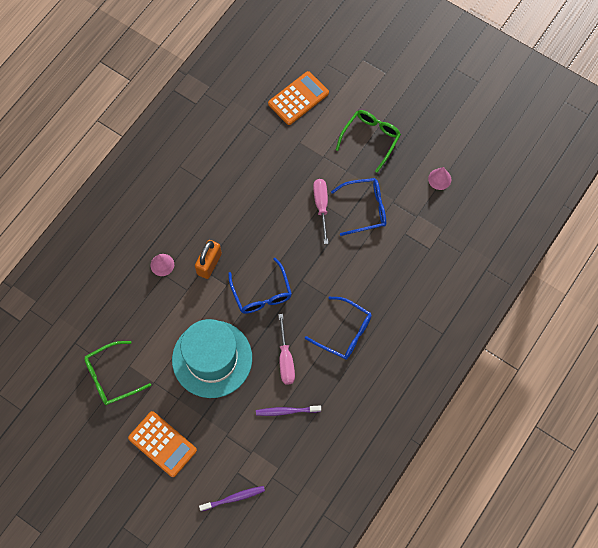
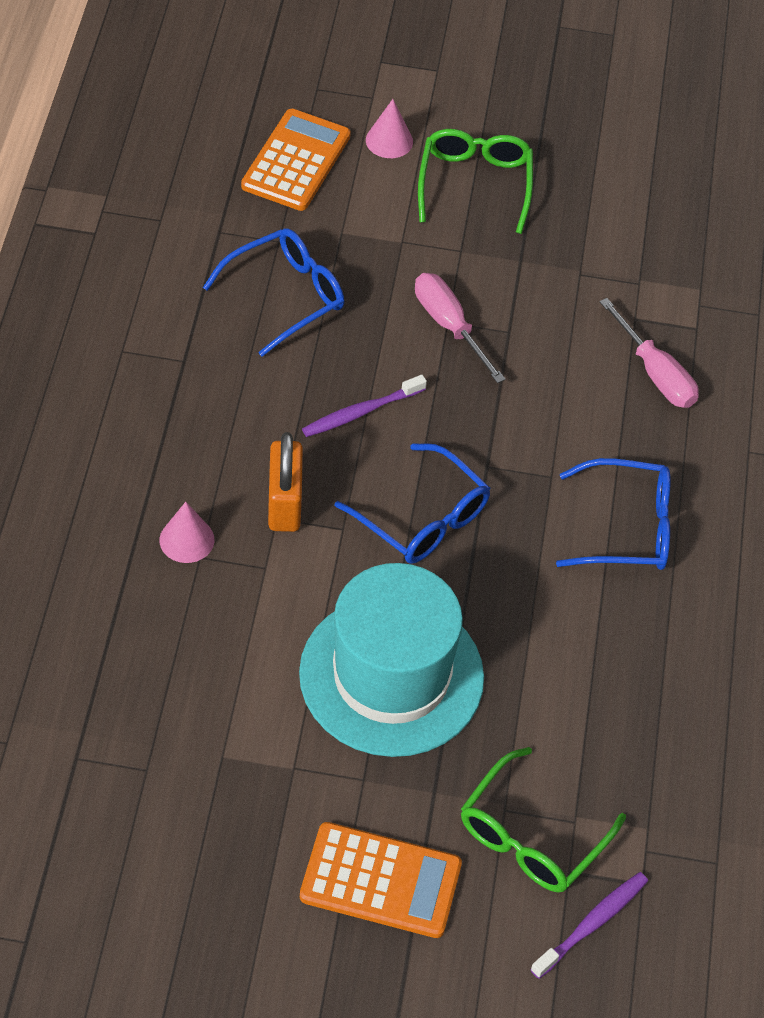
camera: 30 degrees left, 15 degrees down
(111, 377) = (196, 793): green glasses -> green glasses (531, 836)
(285, 359) = (541, 619): pink screwdriver -> pink screwdriver (655, 373)
(286, 411) = (600, 713): purple toothbrush -> purple toothbrush (361, 412)
(365, 209) = (535, 302): blue glasses -> blue glasses (286, 296)
(439, 179) = (642, 208): pink cone -> pink cone (389, 141)

